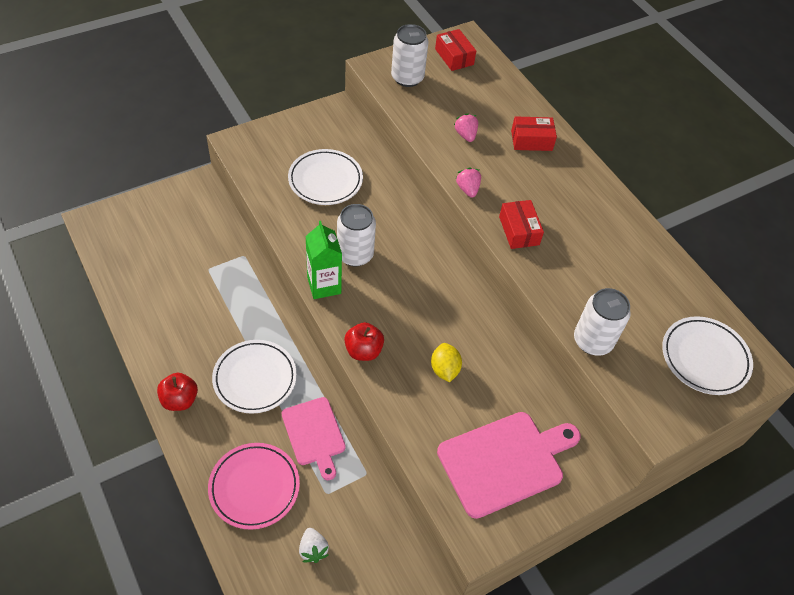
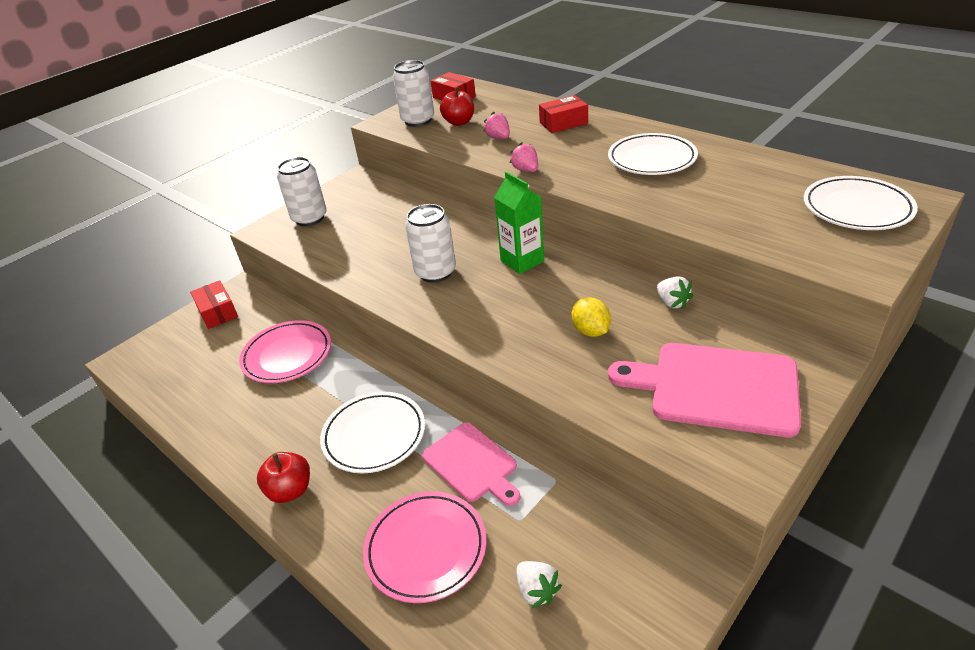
camera: 10 degrees left, 15 degrees down
(217, 273) = (287, 355): none -> pink plate
(324, 285) = (415, 307): green carton -> green carton (522, 261)
(325, 180) = (373, 228): white plate -> white plate (652, 159)
(363, 351) = (491, 346): red apple -> red apple (459, 122)
(505, 462) = (715, 387): pink cutting board -> pink cutting board turned 120 degrees counterclockwise
(519, 231) = (597, 181): red box -> red box (217, 312)
(521, 369) = (672, 303): none -> white strawberry
(592, 341) = (737, 233): white can -> white can (309, 218)

